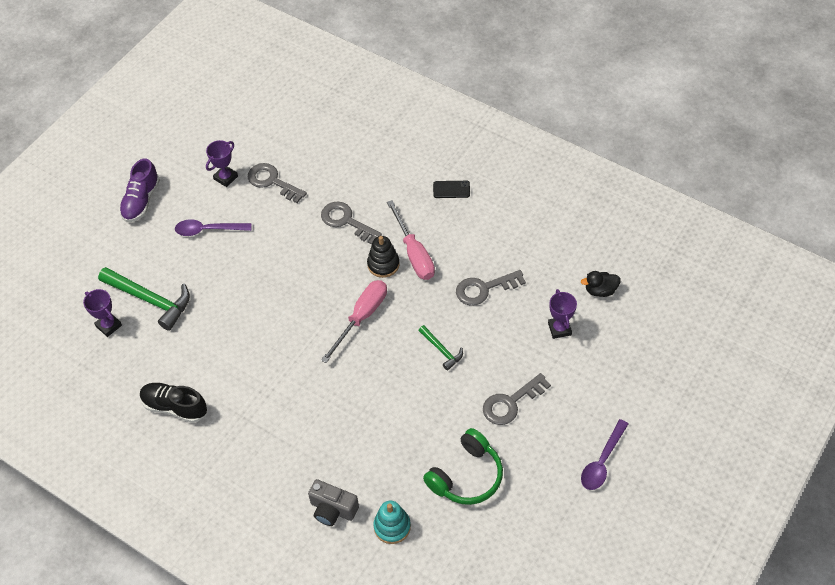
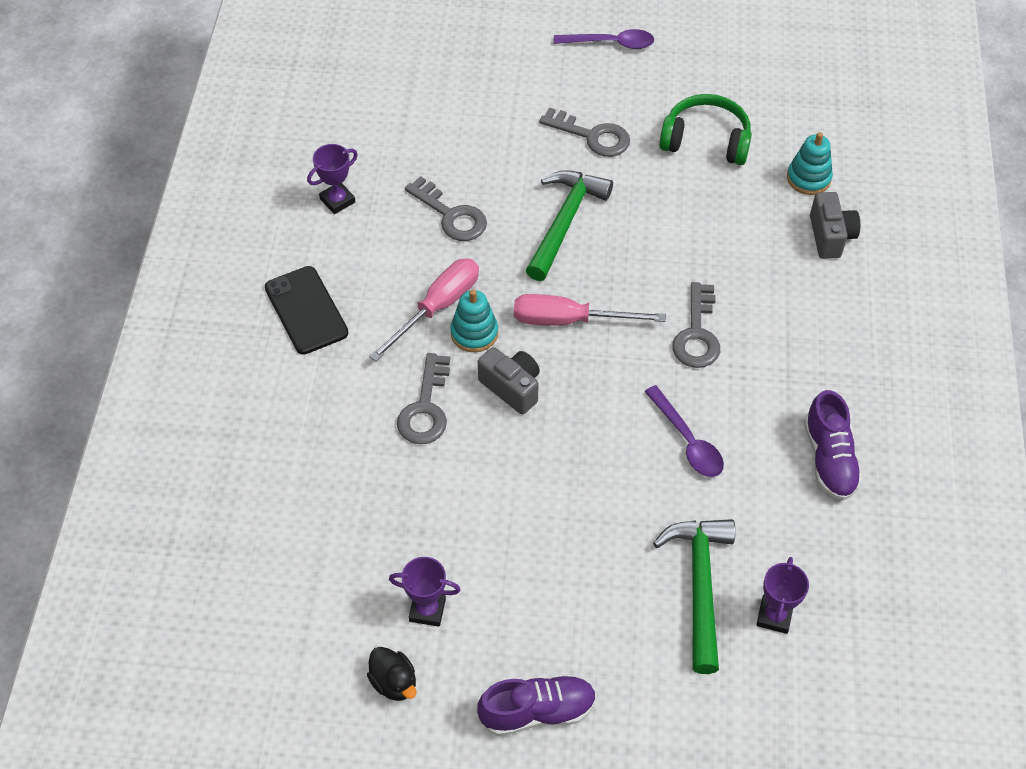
camera: 120 degrees left, 0 degrees up
(175, 407) = (829, 459): black shoe -> purple shoe
(208, 230) = (538, 578): purple spoon -> purple spoon (687, 441)
(272, 181) = (402, 539): grey key -> grey key (697, 334)
(332, 267) = (512, 388): none -> grey camera
(383, 264) = (474, 333): black stacking toy -> turquoise stacking toy
(441, 350) = (565, 222): green hammer -> green hammer, size x1.90
(451, 189) = (306, 310): black phone -> black phone, size x1.76
(559, 329) = (467, 128): purple trophy -> purple trophy (337, 200)
(600, 290) = (390, 110): black duck -> black duck (394, 682)

